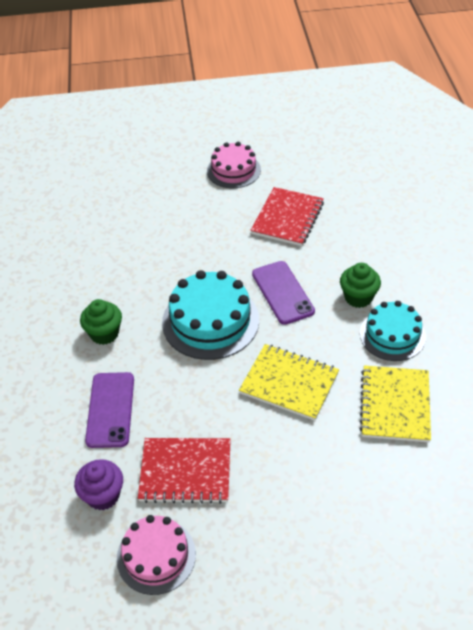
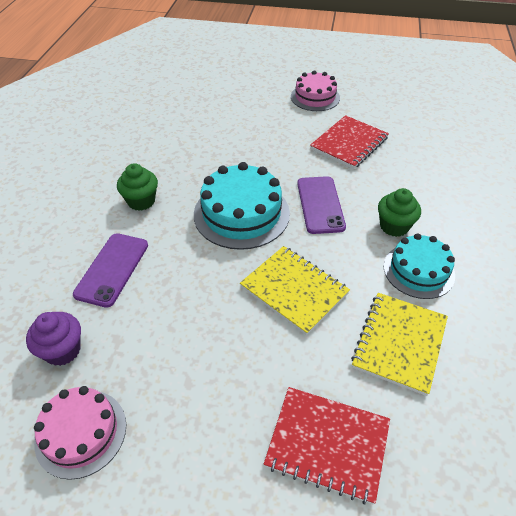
camera: 15 degrees right, 0 degrees up
(185, 472) = (153, 350): red notebook -> red notebook (327, 444)

